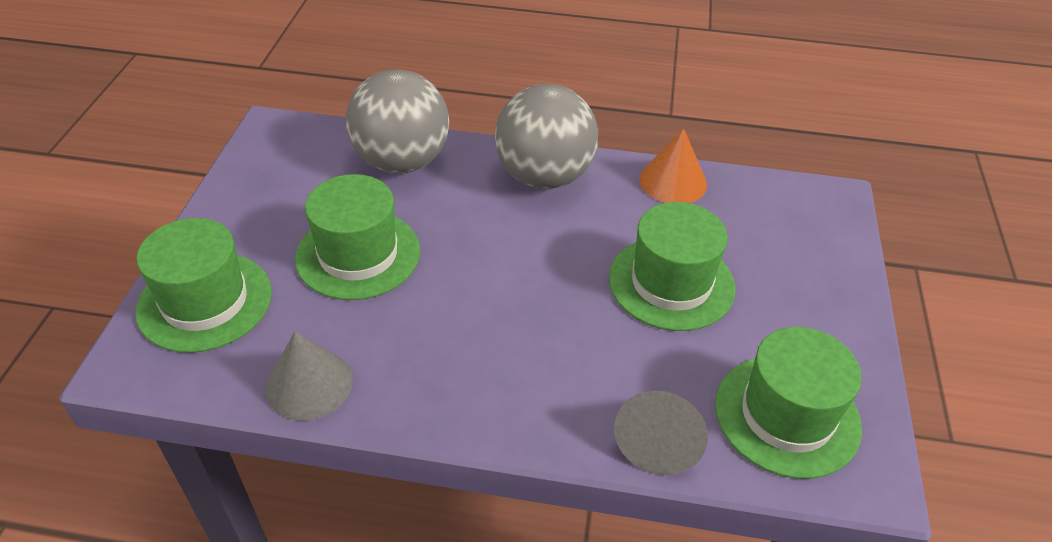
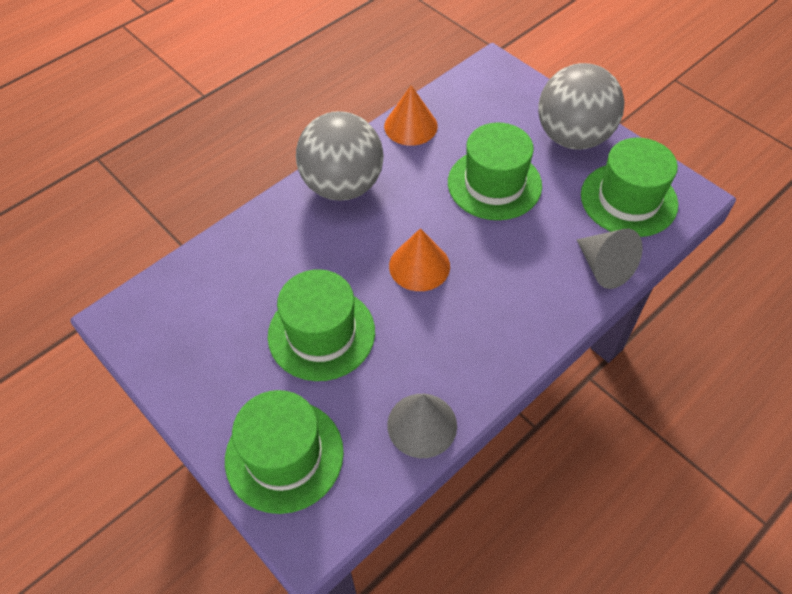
camera: 50 degrees left, 10 degrees up
(402, 161) = (247, 255): grey ball -> grey ball (573, 137)
(502, 280) = (419, 266): none -> orange cone

